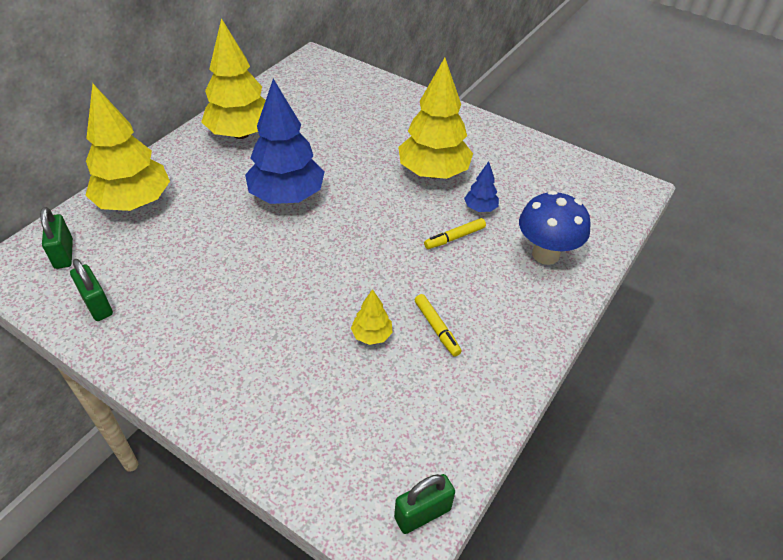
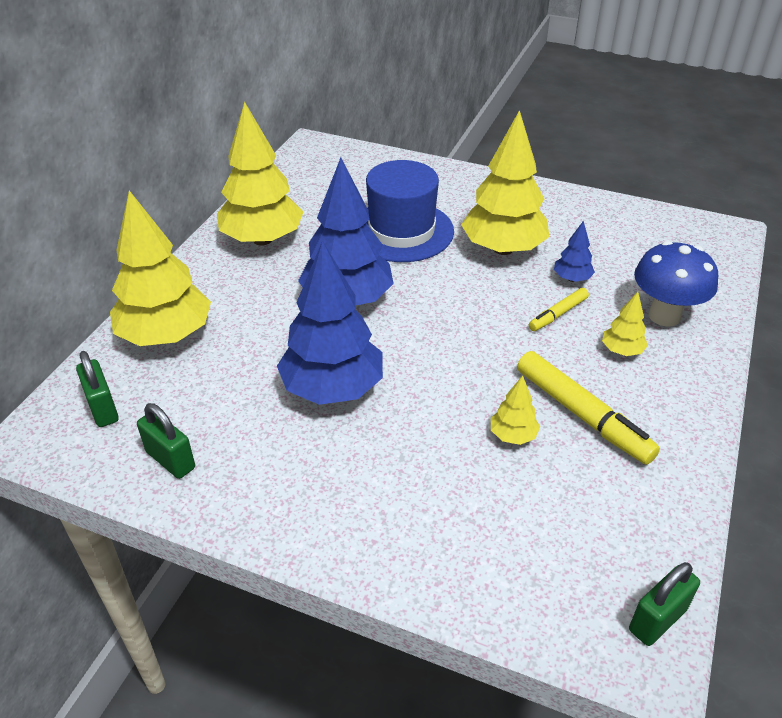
camera: 10 degrees left, 5 degrees down
(244, 269) = (333, 388): none -> blue tree
(355, 144) = (401, 231): none -> blue hat
(437, 328) = (582, 415): yellow marker -> yellow marker, size x1.83
(495, 279) = (621, 351): none -> yellow tree

